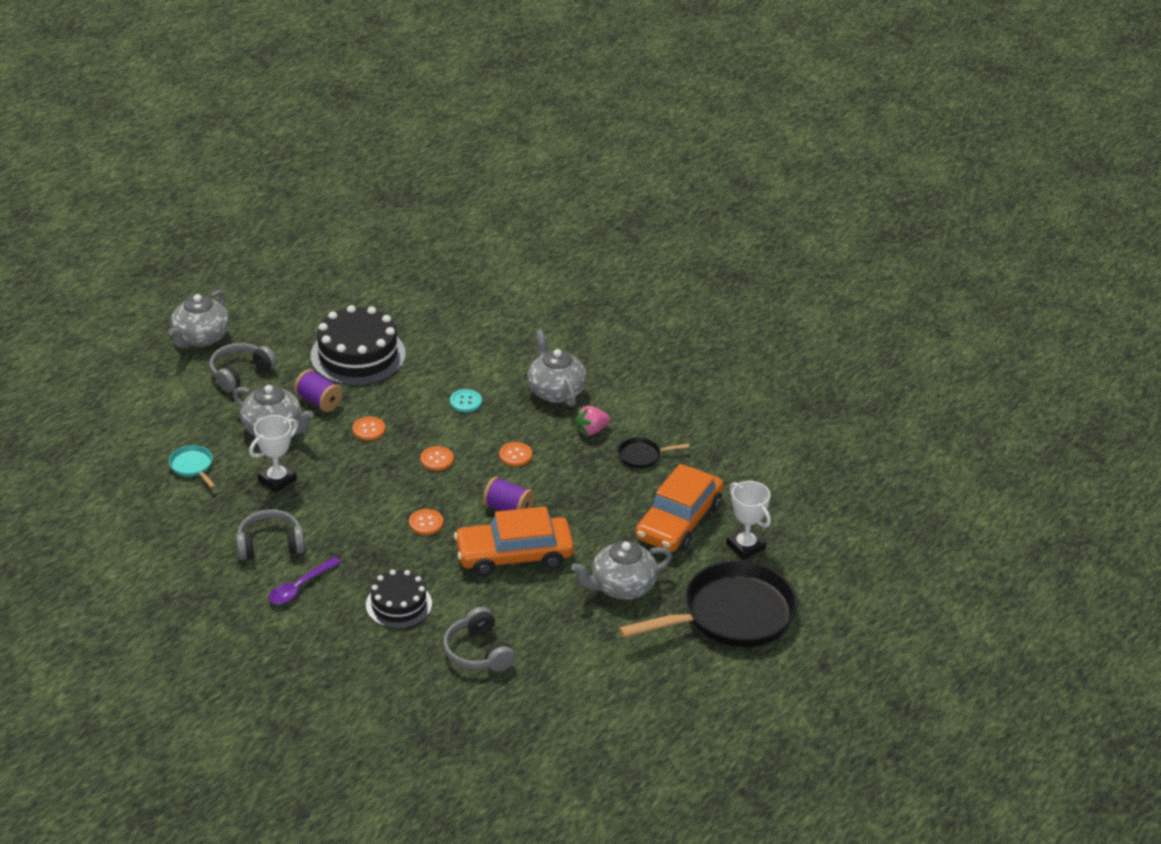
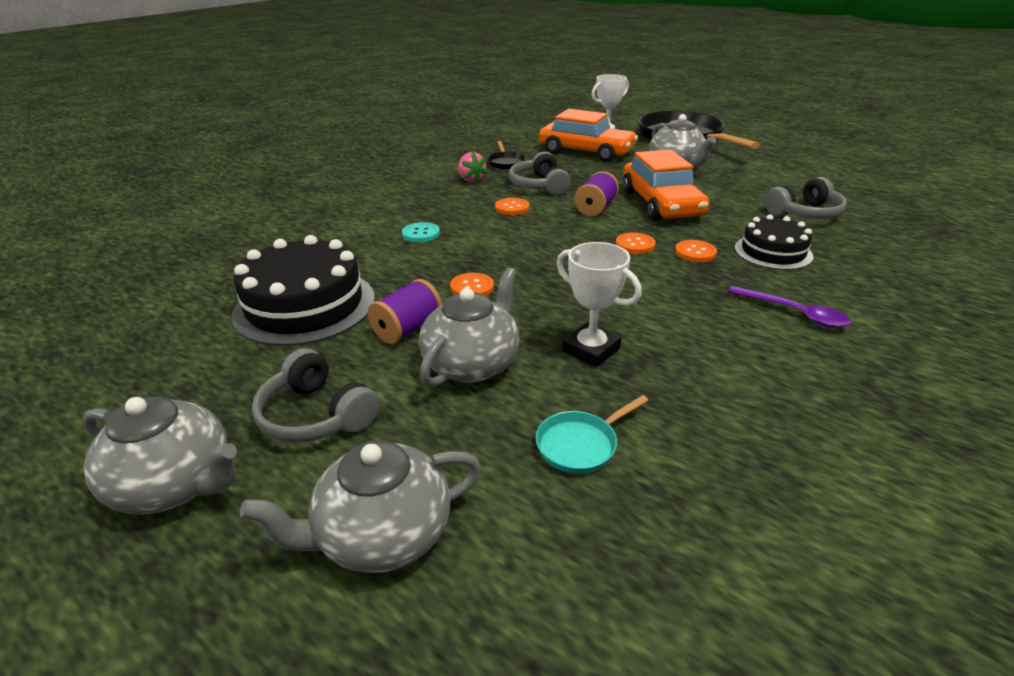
camera: 90 degrees left, 5 degrees down
(270, 544) = (730, 343): grey headphones -> grey headphones (539, 186)
(437, 459) = (525, 244): orange button -> orange button (695, 252)
(556, 391) = (409, 194): grey teapot -> grey teapot (382, 535)

